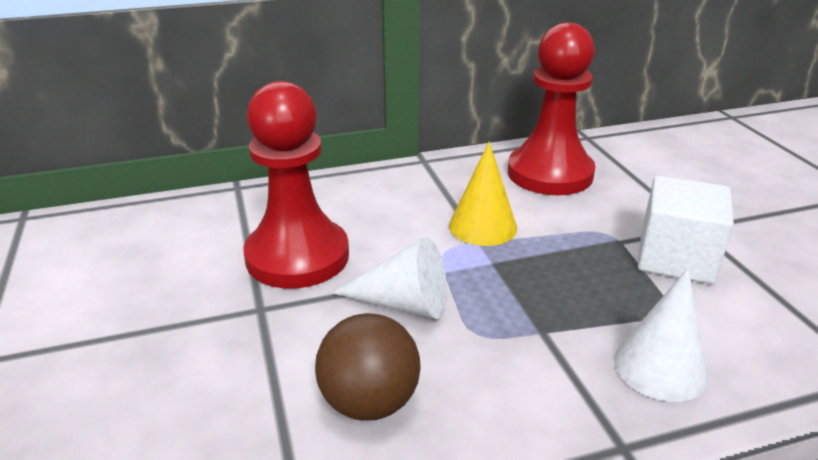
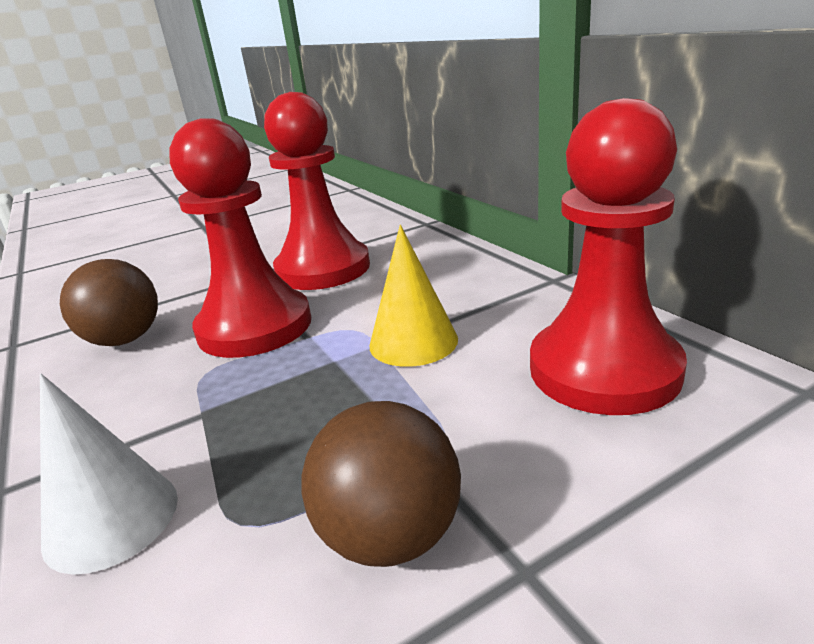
camera: 80 degrees right, 5 degrees down
(404, 303) = (255, 327): white cone -> red pawn
(675, 258) = (391, 535): white cube -> brown ball

